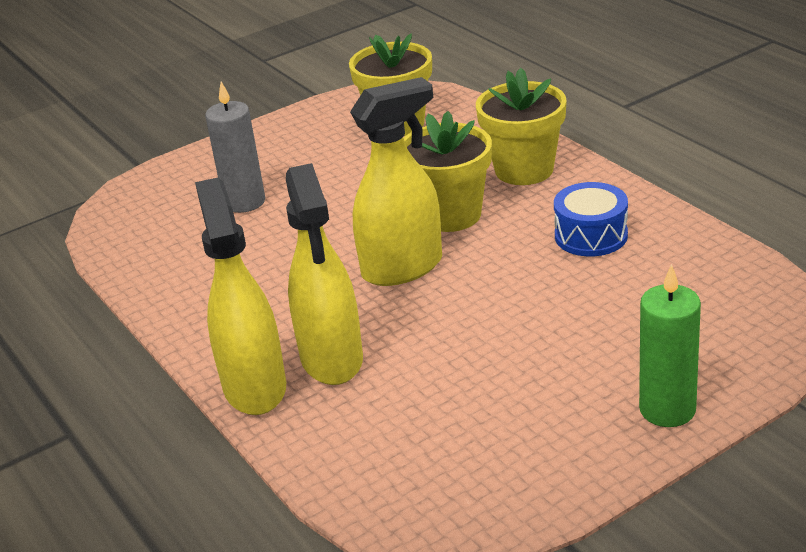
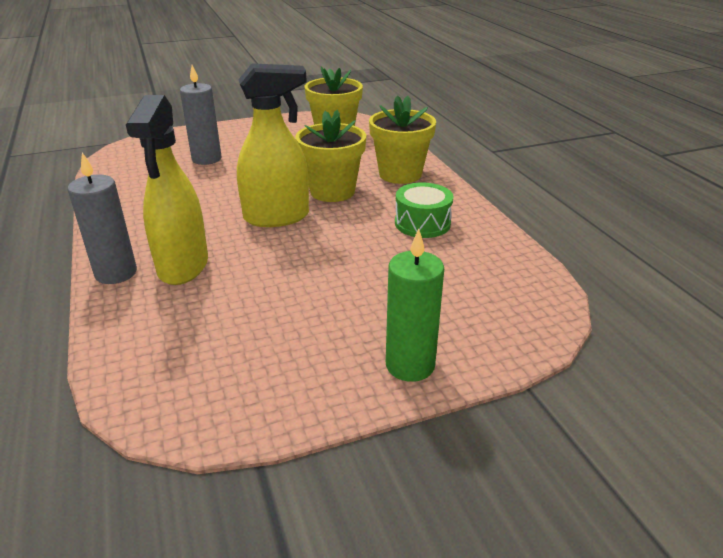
camera: 10 degrees right, 0 degrees up
(254, 387) = (116, 273): yellow spray bottle -> grey candle
(591, 236) = (422, 223): blue drum -> green drum

